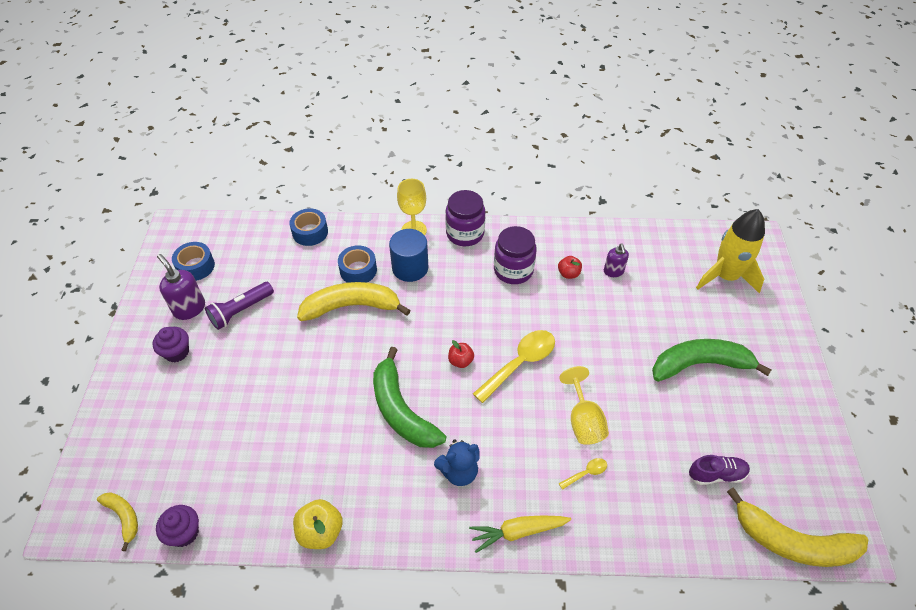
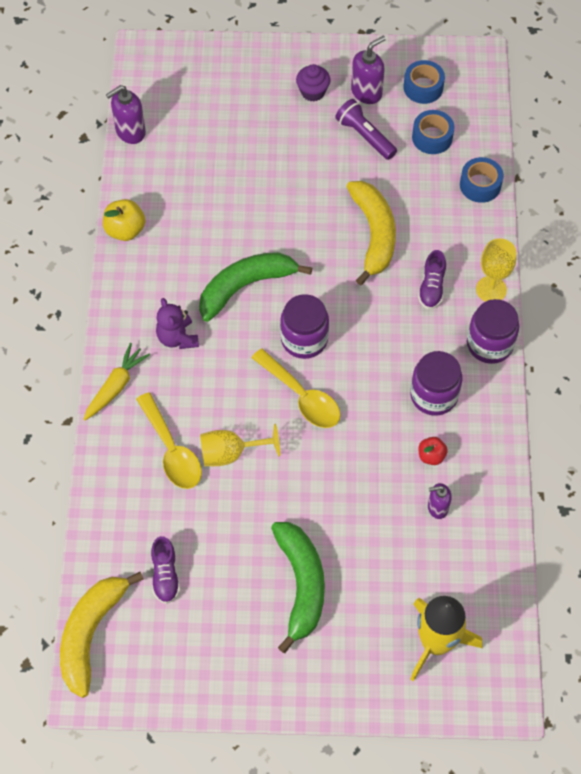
camera: 90 degrees right, 10 degrees up
(123, 517) = (146, 87): yellow banana -> none
(184, 533) = (130, 132): purple cupcake -> purple soap dispenser
(358, 270) = (425, 237): blue tape -> blue tape (432, 137)
(410, 268) = (431, 287): blue cylinder -> purple shoe
(459, 472) = (177, 338): blue teddy bear -> purple teddy bear
(460, 361) = (304, 339): red apple -> purple jar
(518, 532) = (116, 386): yellow carrot -> yellow carrot turned 45 degrees clockwise
(586, 473) = (172, 450): yellow spoon -> yellow spoon, size x2.15

